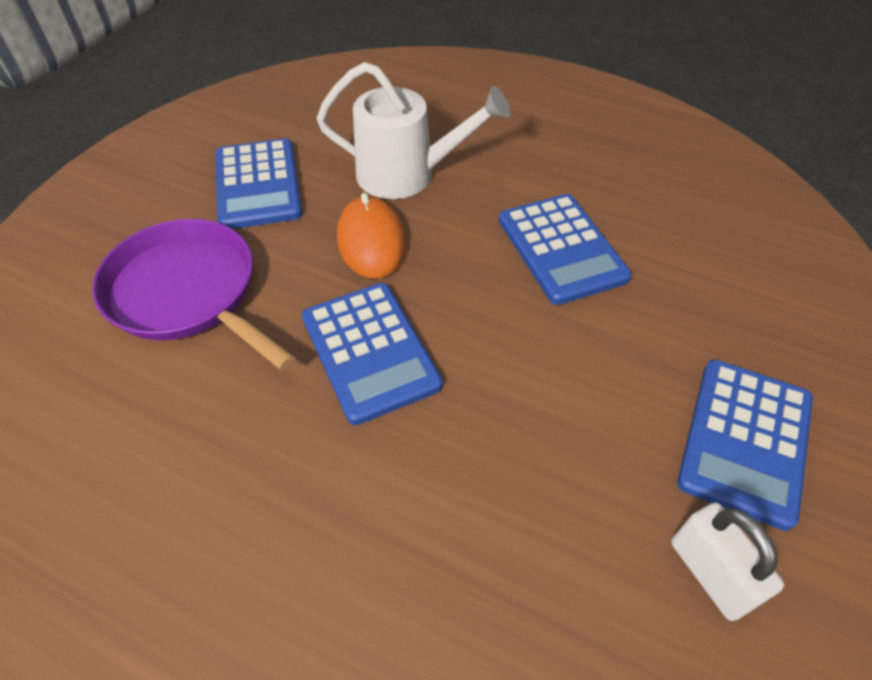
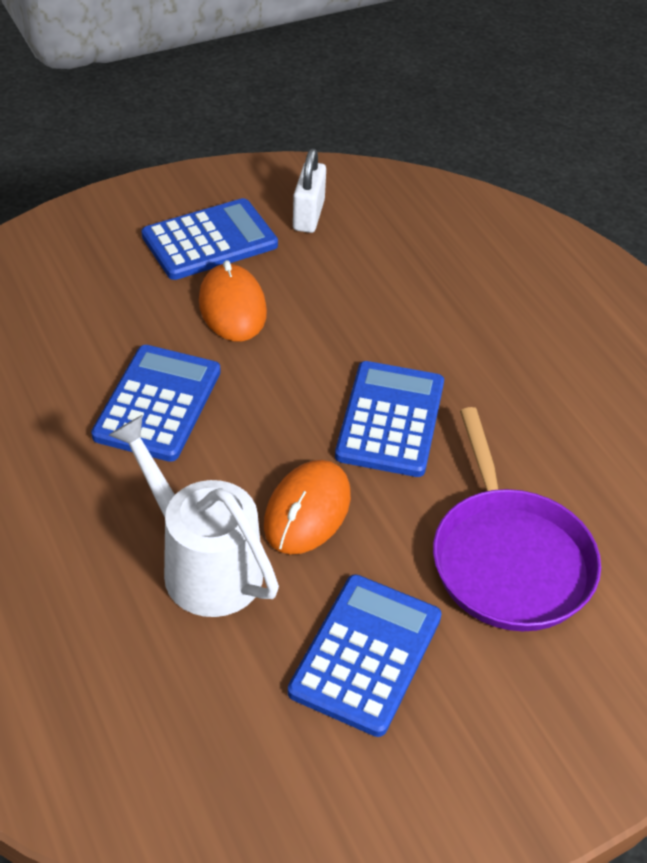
camera: 145 degrees left, 5 degrees down
(621, 373) = (232, 307): none -> orange mouse

